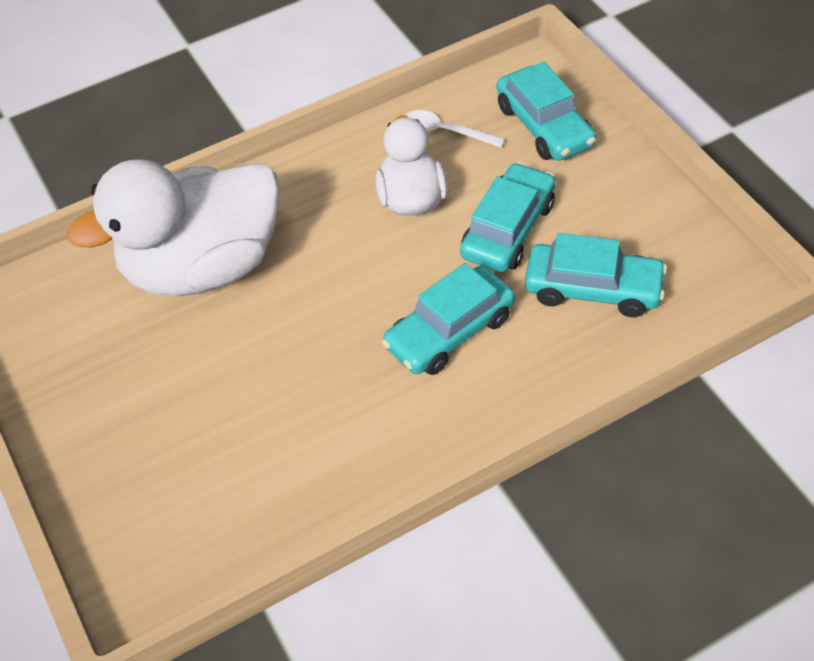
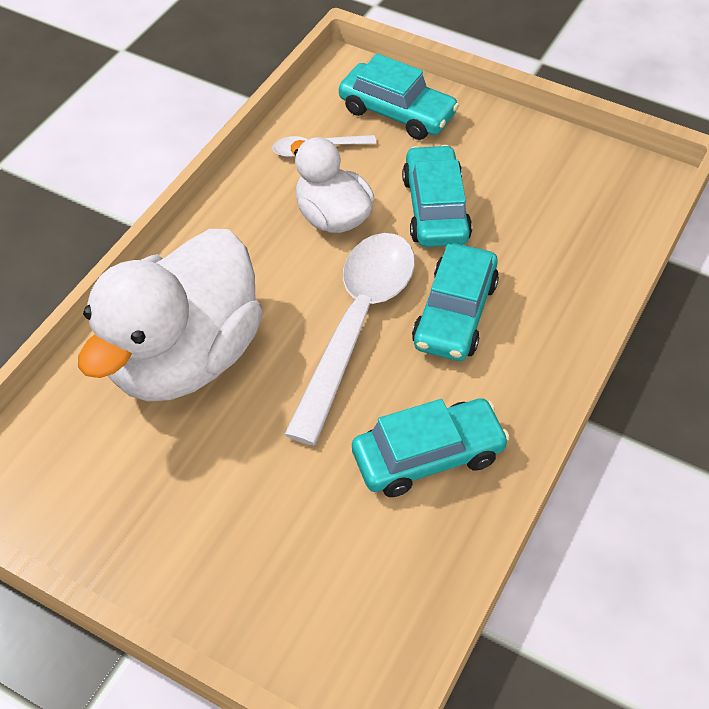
camera: 35 degrees left, 0 degrees up
(358, 302) = (357, 324): none -> white spoon
(593, 289) = (541, 228): turquoise car -> turquoise car (428, 456)

